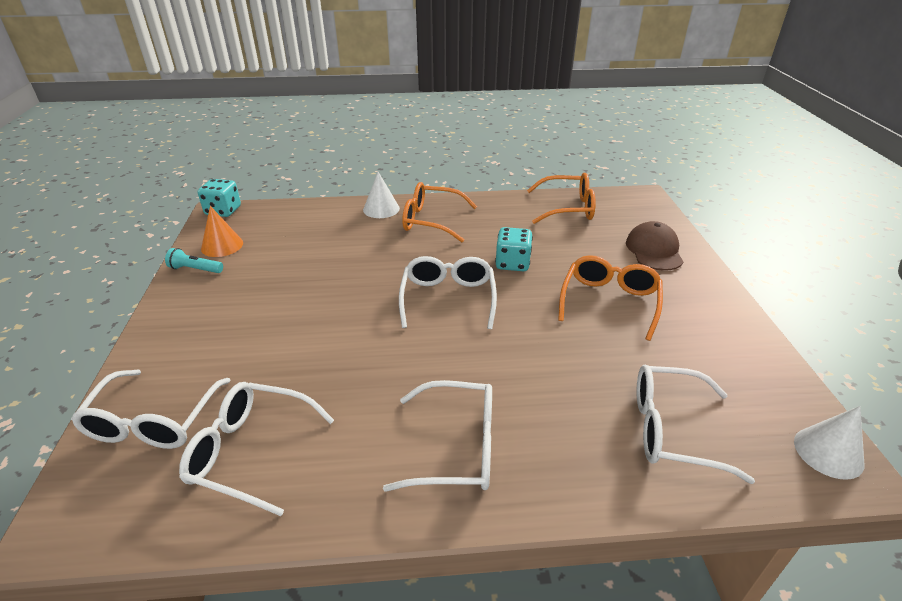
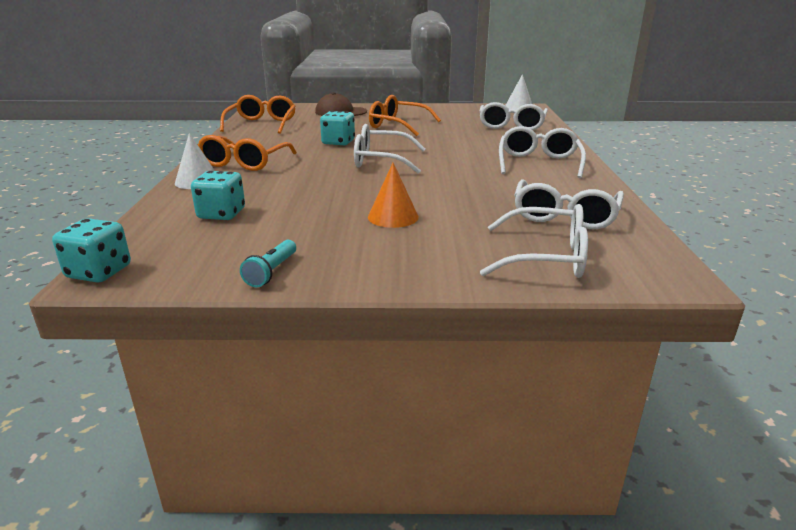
camera: 85 degrees left, 10 degrees down
(222, 245) = (216, 261): orange cone -> orange cone (393, 217)
(306, 232) = (221, 214): none -> turquoise dice

